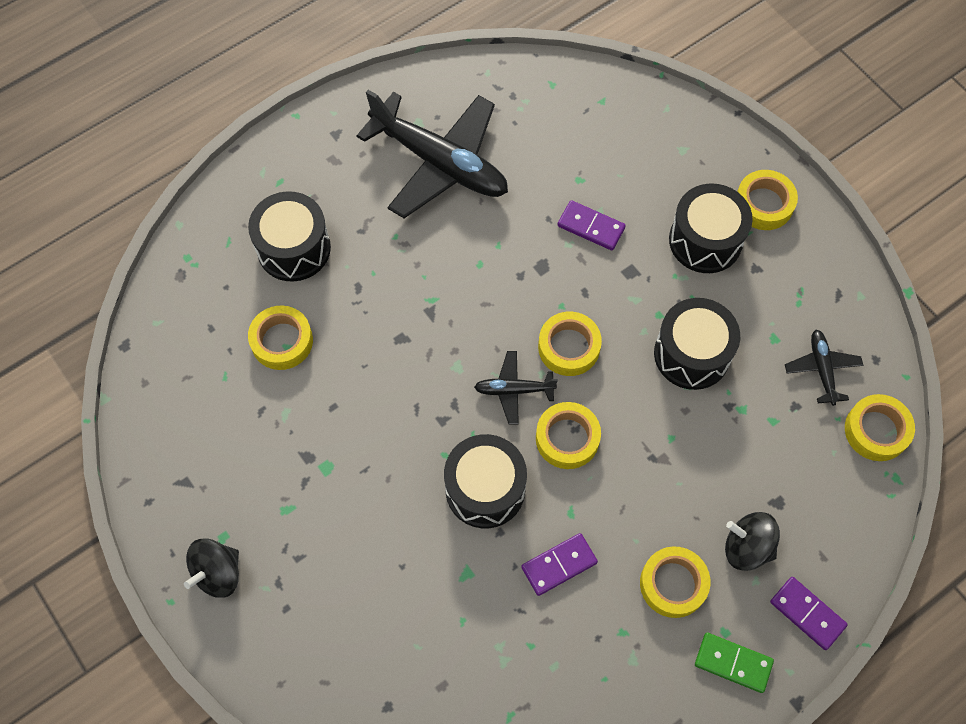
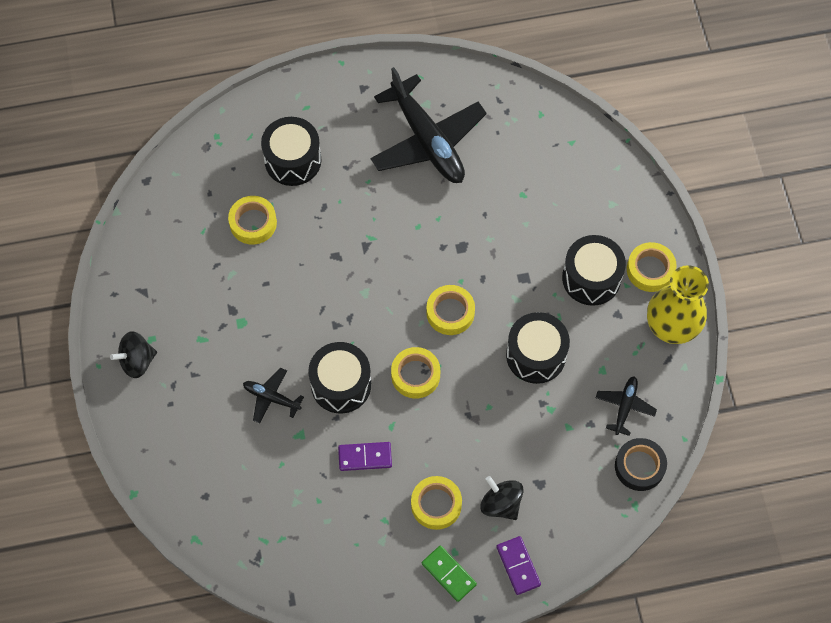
camera: 25 degrees right, 0 degrees up
(513, 390) = (395, 325): black plane -> black plane (271, 397)
(591, 227) = (512, 233): purple domino -> none
(821, 258) = (671, 327): none -> yellow vase
(876, 430) = (639, 466): yellow tape -> black tape

